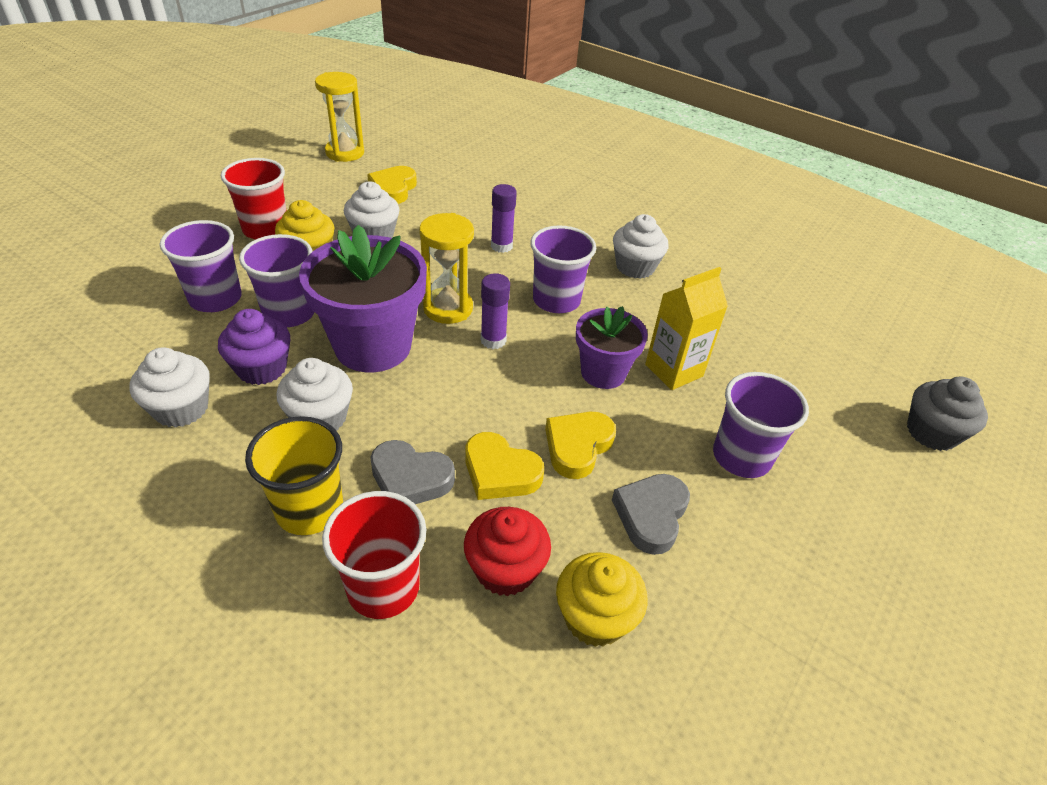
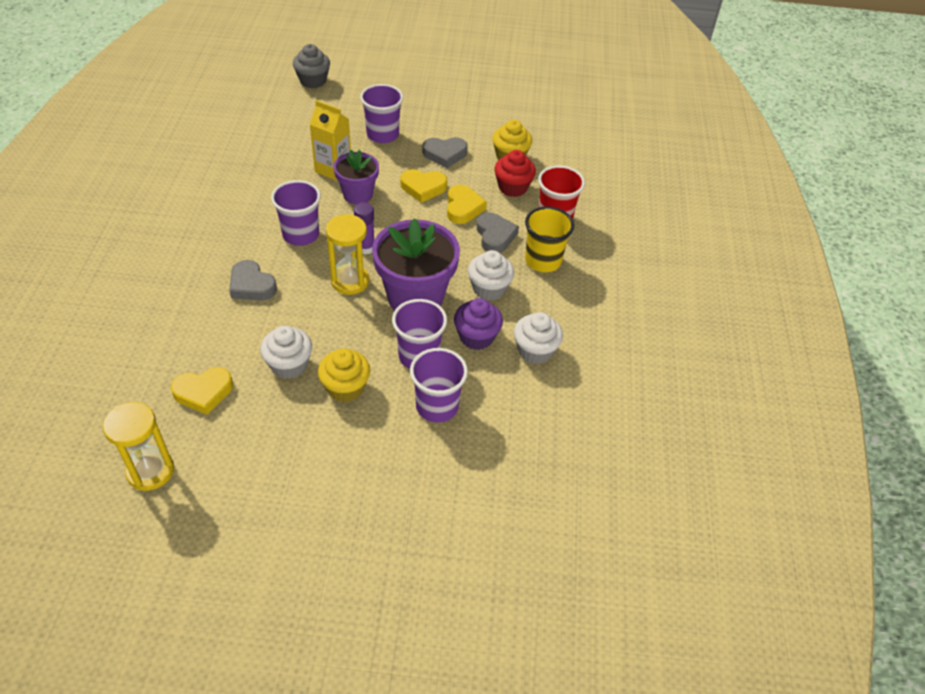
camera: 120 degrees left, 5 degrees up
(266, 230) = (331, 438): red cup -> none
(501, 246) = (251, 285): purple glue stick -> grey heart
(635, 267) = (230, 210): white cupcake -> none

